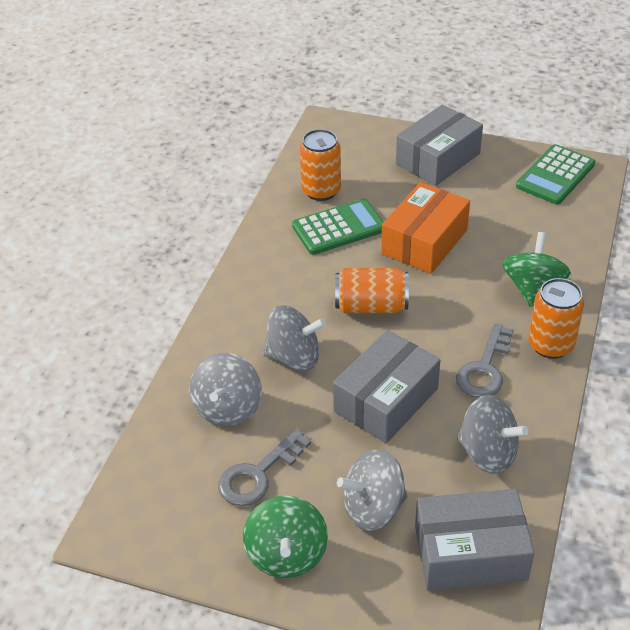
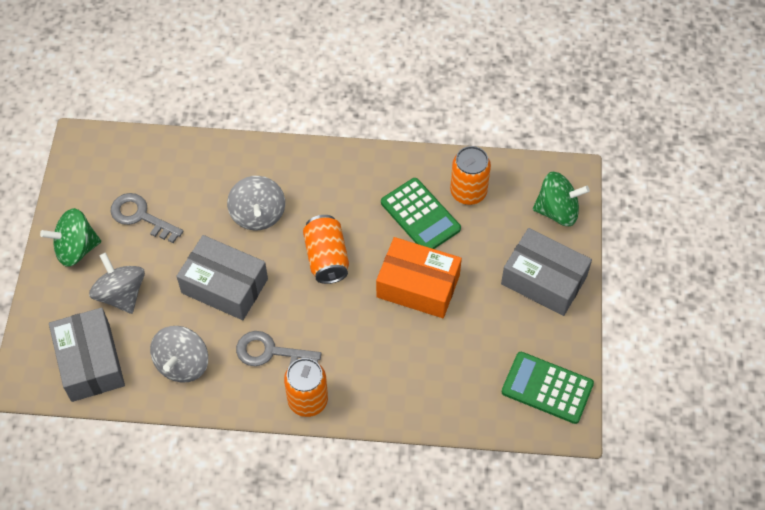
camera: 75 degrees right, 15 degrees up
(228, 408) = (198, 183): grey spinning top -> none
(532, 288) = (375, 380): green spinning top -> green spinning top (557, 211)

